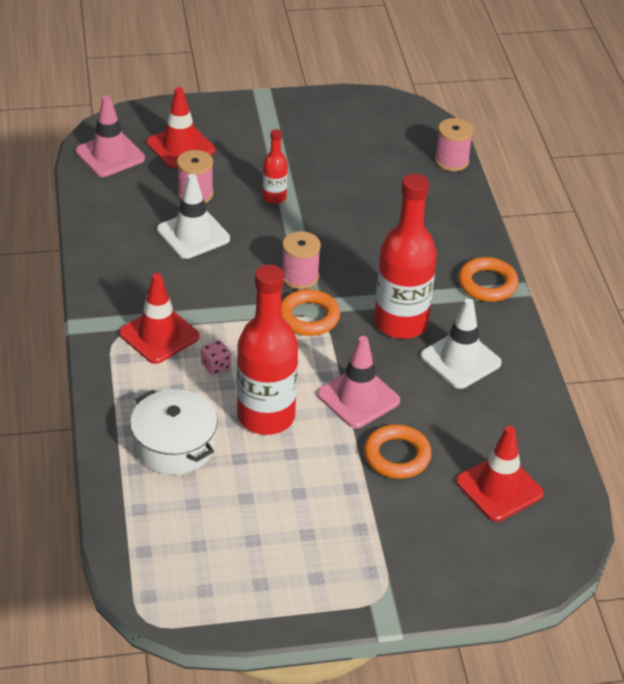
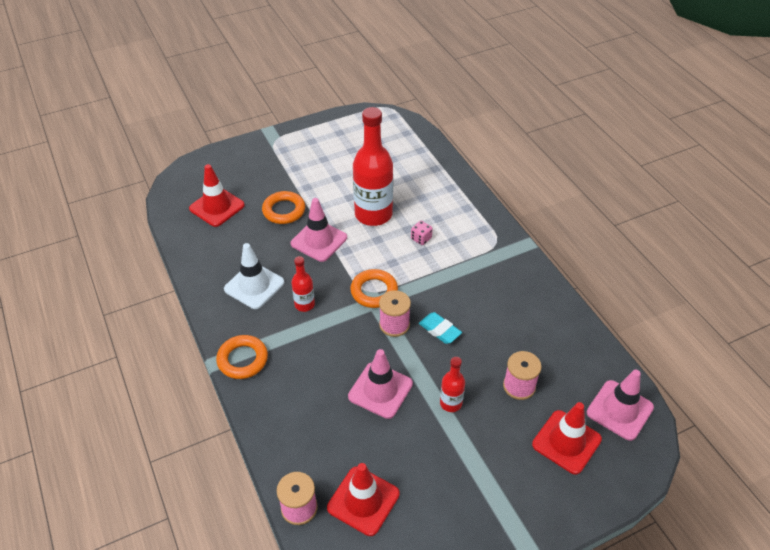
camera: 165 degrees right, 5 degrees up
(159, 335) = (470, 250): red traffic cone -> red traffic cone (363, 501)
(174, 445) = (419, 185): white pot -> none
(193, 234) = (496, 342): white traffic cone -> none
(250, 259) = (439, 330): none -> turquoise eraser
(342, 223) = (380, 390): none -> pink traffic cone
(401, 323) = (304, 304): red bottle -> red bottle, size x0.48

